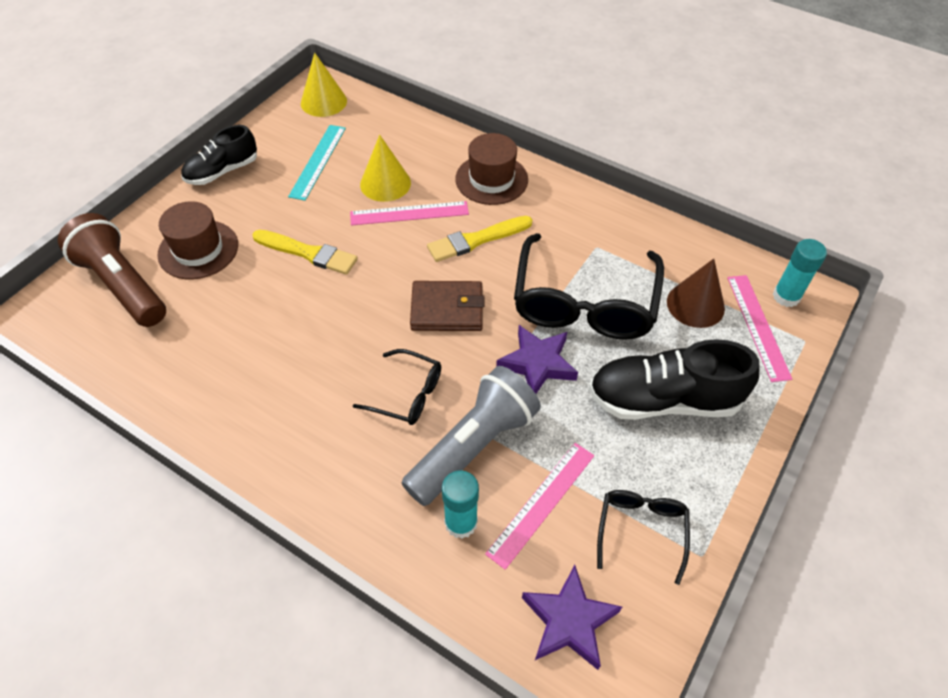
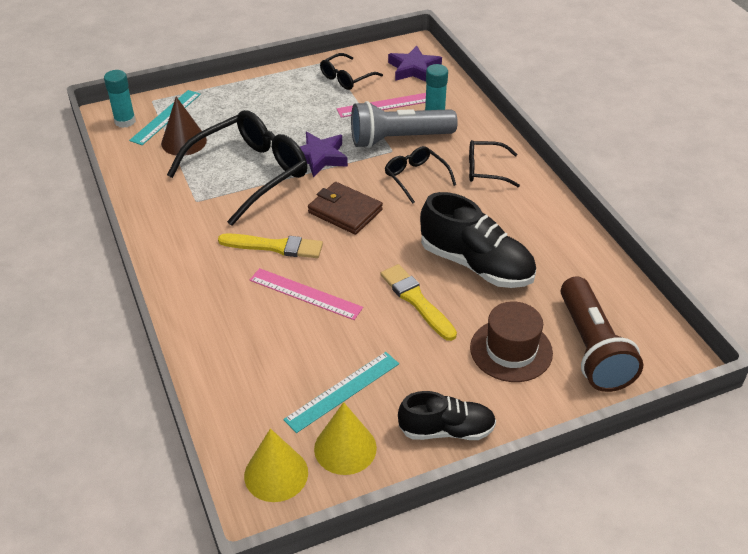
camera: 145 degrees left, 10 degrees down
(332, 454) = (485, 170): none -> black glasses
(385, 183) = (300, 333): yellow cone -> yellow cone (345, 448)
(491, 179) = (207, 289): brown hat -> none
(663, 400) = (268, 112): black shoe -> black shoe (476, 264)
(758, 326) = (166, 117): pink ruler -> turquoise ruler

